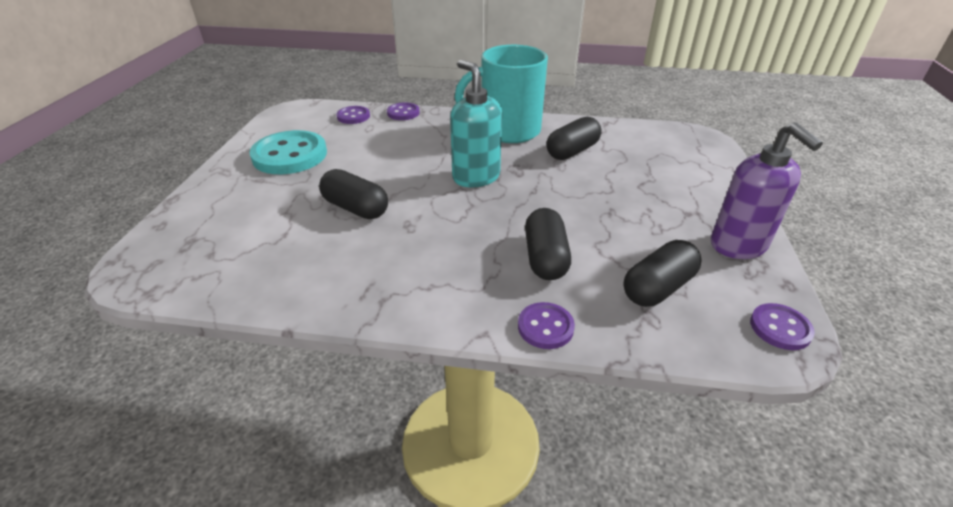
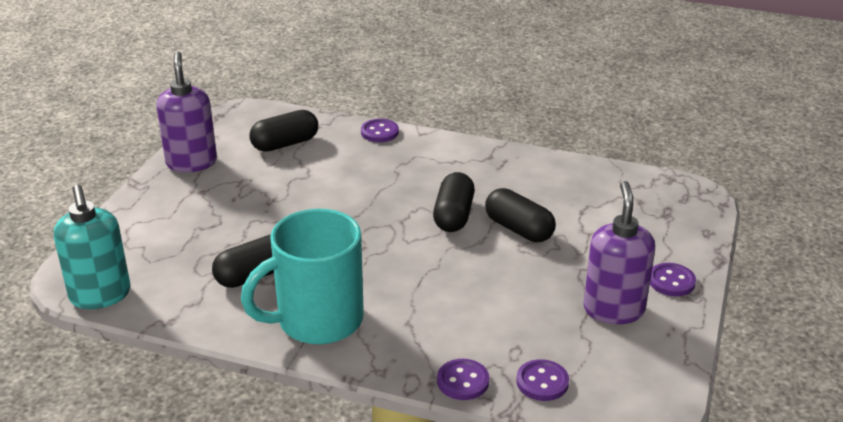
camera: 170 degrees left, 5 degrees down
(290, 155) = (613, 309): turquoise button -> purple soap dispenser
(476, 177) = (387, 252): turquoise soap dispenser -> turquoise soap dispenser (100, 295)
(508, 131) = (317, 321): turquoise mug -> turquoise mug turned 150 degrees clockwise
(545, 258) = (356, 170): black capsule -> black capsule (453, 216)
(780, 328) = (228, 117): purple button -> purple button (671, 281)

